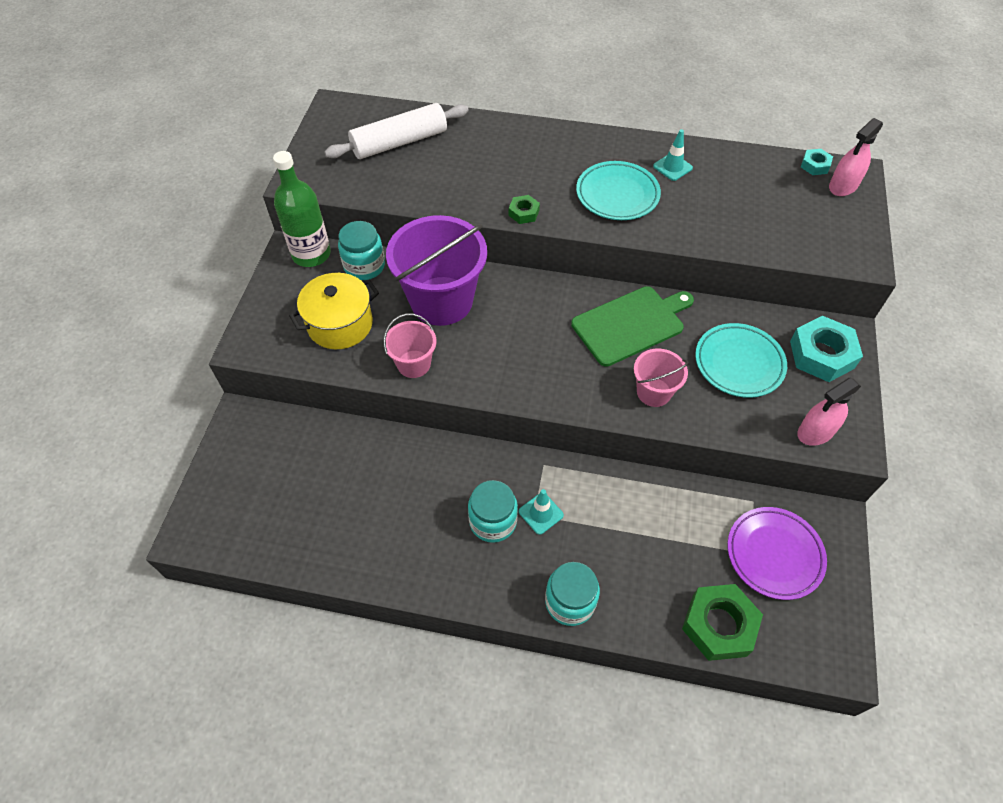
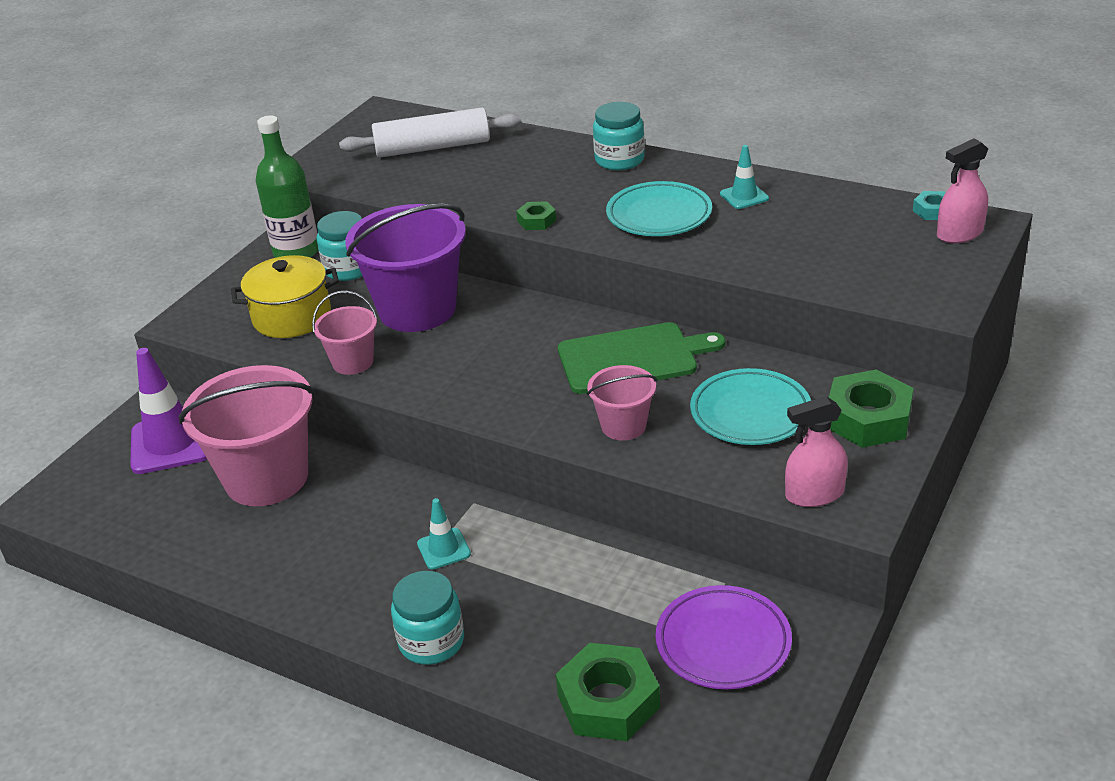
camera: 20 degrees right, 20 degrees down
(274, 452) = (171, 443): none -> purple traffic cone
(370, 472) = (266, 478): none -> pink bucket
(493, 521) = (382, 547): turquoise jar -> turquoise jar (619, 160)
(821, 354) = (868, 419): turquoise nut -> green nut

